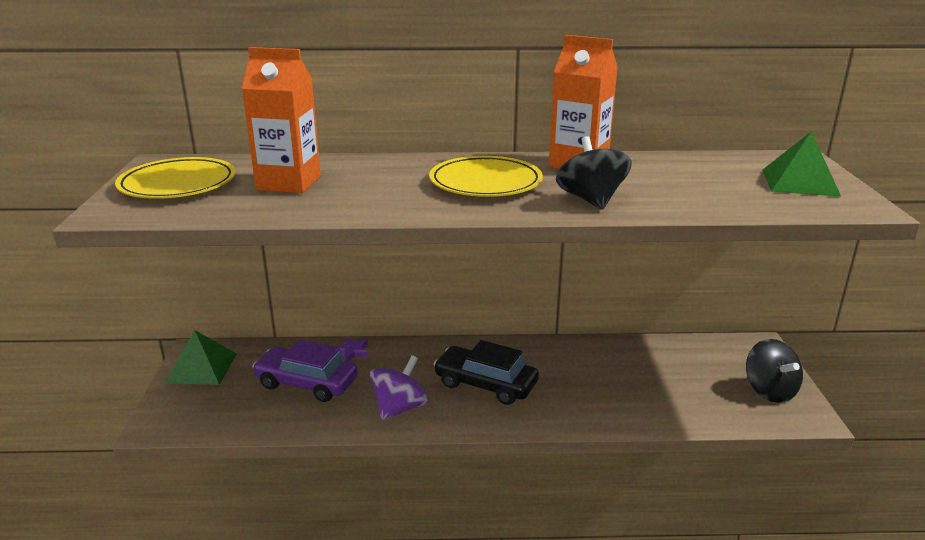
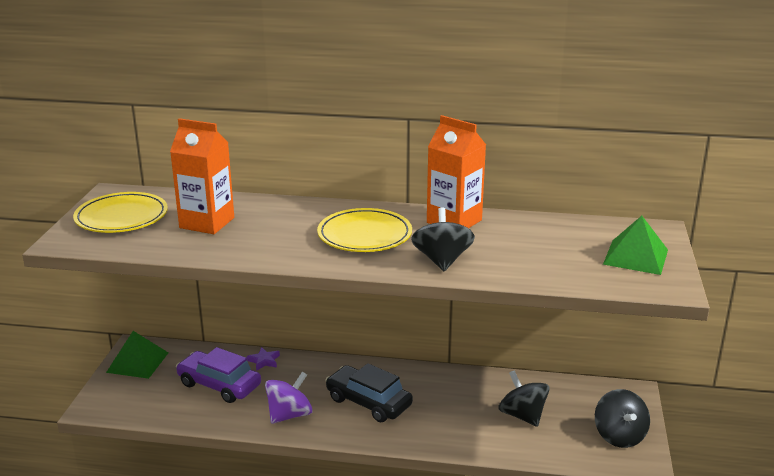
camera: 10 degrees right, 0 degrees up
(658, 380) = (522, 415): none -> black spinning top

